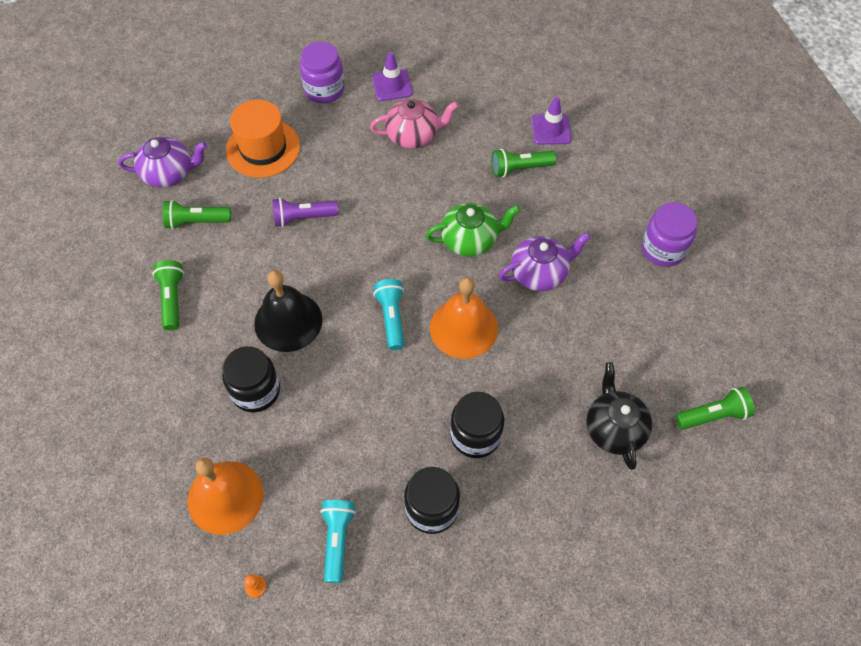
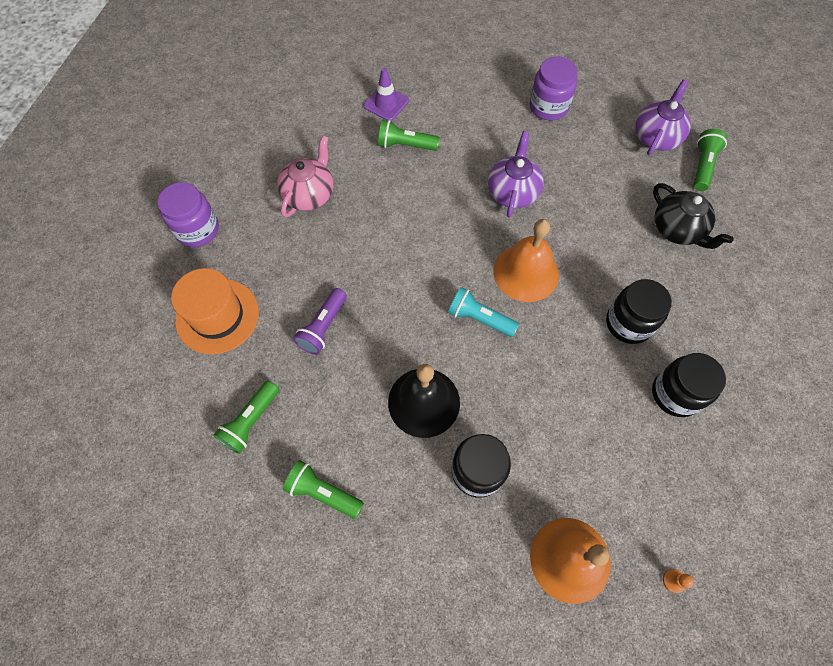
camera: 55 degrees left, 5 degrees up
(169, 173) = (172, 415): purple teapot -> purple teapot (656, 137)
(337, 540) = (665, 484): turquoise flashlight -> none
(392, 85) = (242, 178): purple traffic cone -> none
(470, 240) = (446, 218): green teapot -> none
(519, 168) = (405, 145): green flashlight -> green flashlight turned 75 degrees clockwise
(614, 428) = (677, 230): black teapot -> black teapot turned 150 degrees counterclockwise

